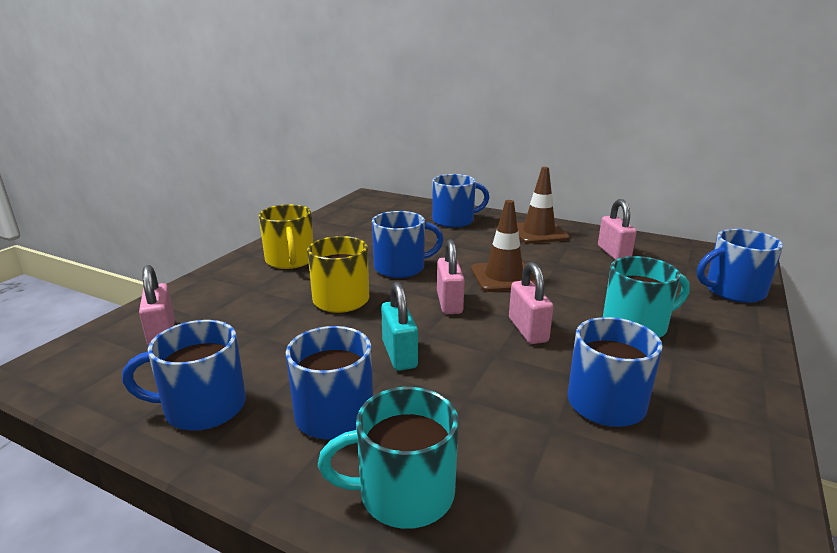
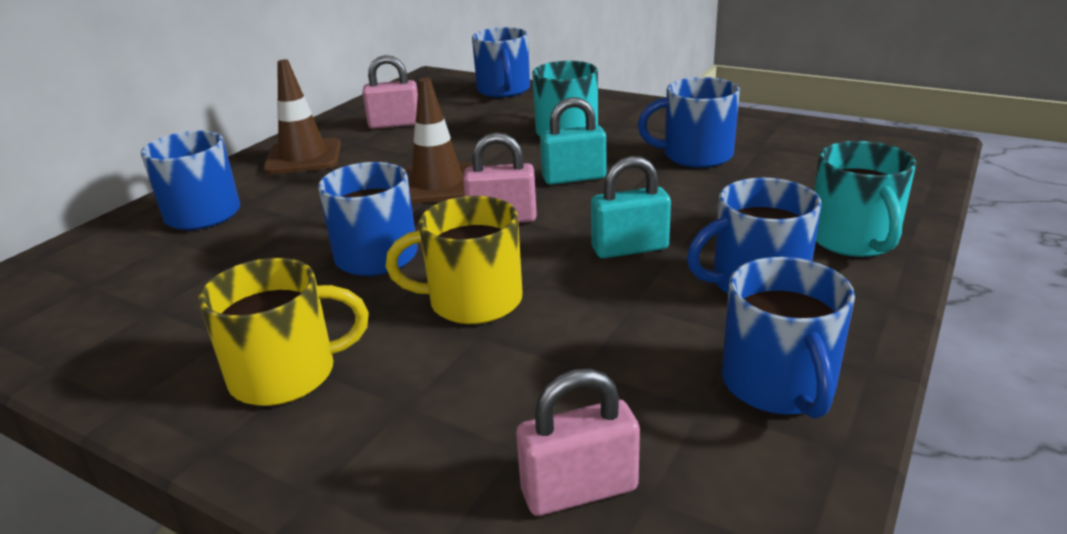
camera: 85 degrees left, 5 degrees up
(527, 330) = (574, 178): pink padlock -> turquoise padlock

